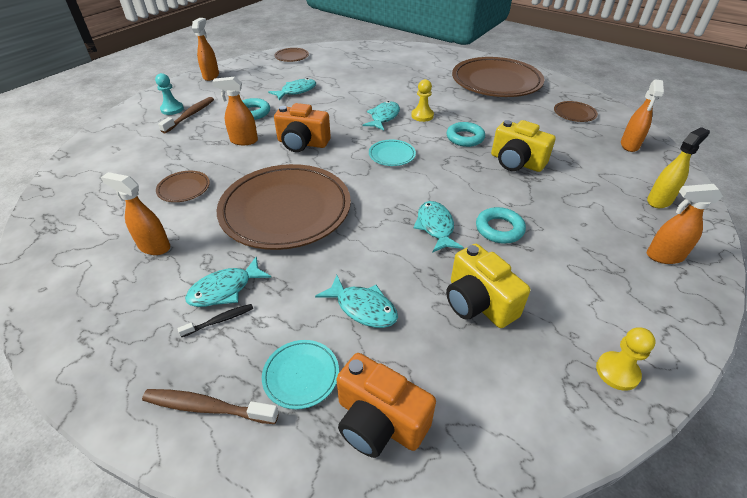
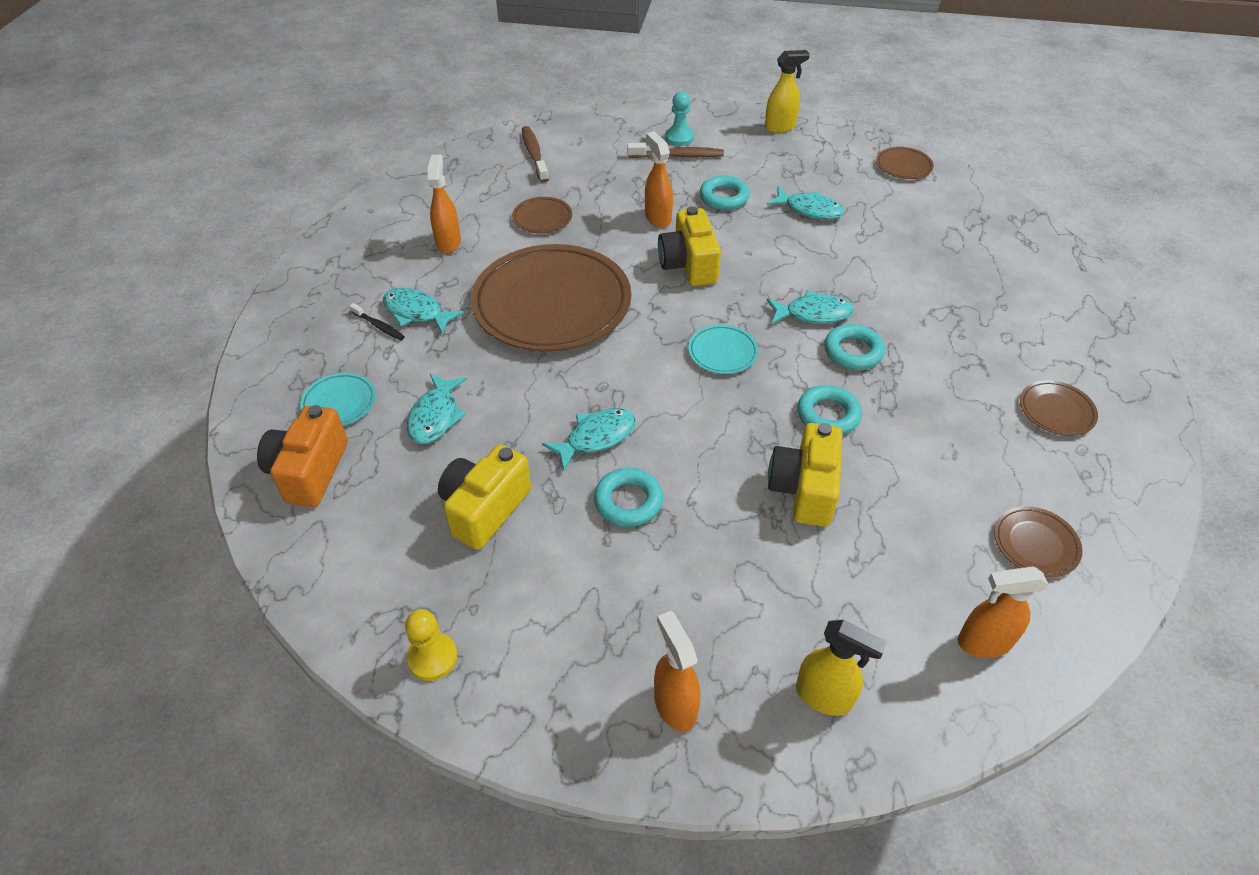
camera: 65 degrees right, 5 degrees up
(207, 407) = (290, 360): brown toothbrush -> brown toothbrush (534, 154)
(211, 76) = (780, 127): orange spray bottle -> yellow spray bottle
(302, 143) = (689, 265): orange camera -> yellow camera
(422, 116) = (853, 351): yellow pawn -> turquoise ring
(496, 82) = (1056, 411): brown plate -> brown plate, size x0.42

